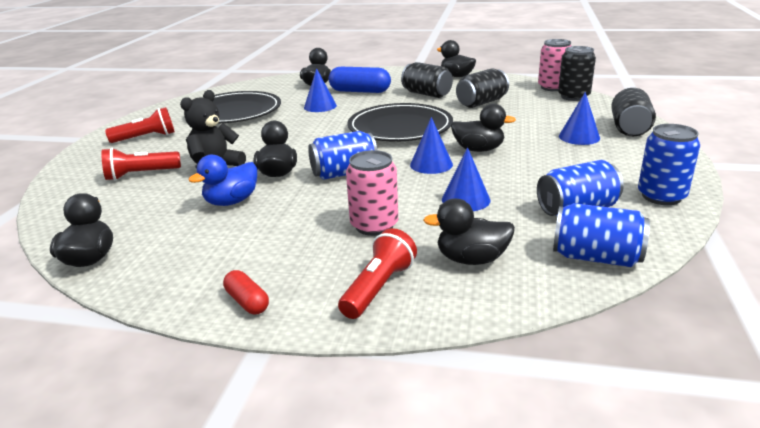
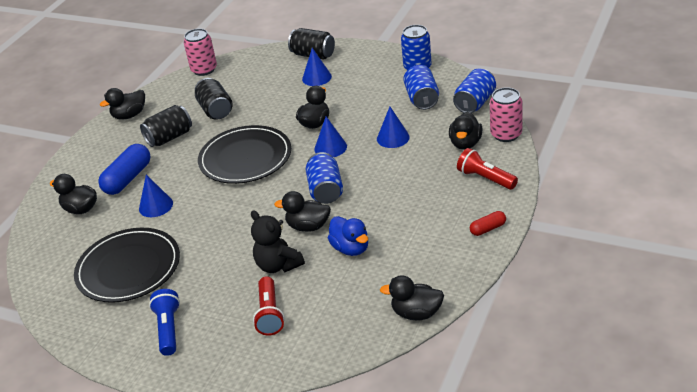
camera: 75 degrees left, 10 degrees up
(146, 138) = (168, 329): red flashlight -> blue flashlight
(374, 225) = (414, 178): pink can -> pink can (506, 134)
(573, 97) = (234, 64): black can -> none

